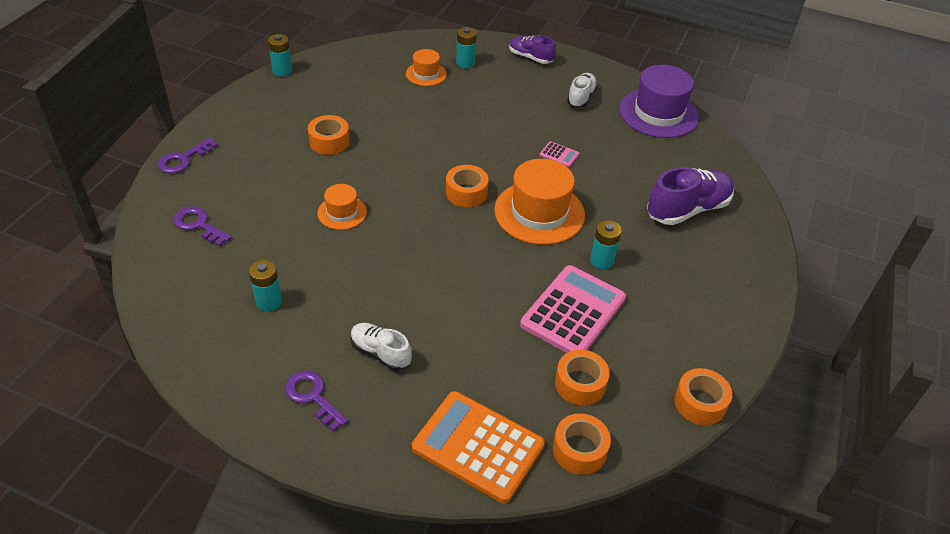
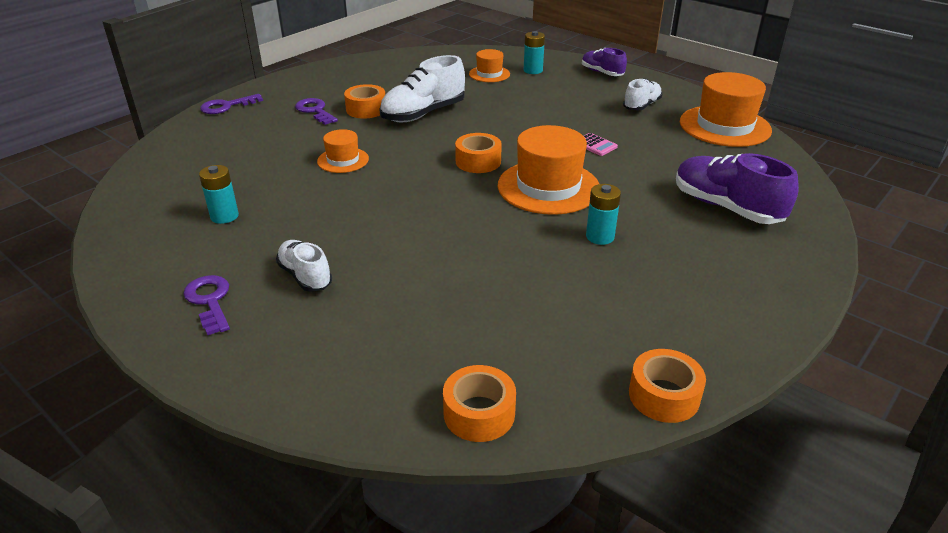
camera: 20 degrees right, 10 degrees down
(198, 225) = (204, 151): purple key -> purple key (315, 111)
(282, 71) = (356, 60): turquoise battery -> none
(388, 139) = (423, 114): none -> white shoe
(478, 446) = (357, 383): orange calculator -> none
(573, 312) = (542, 276): pink calculator -> none
(580, 384) = (515, 346): orange tape -> none
(658, 113) = (724, 126): purple hat -> orange hat
(687, 209) = (726, 207): purple shoe -> purple shoe turned 120 degrees counterclockwise

